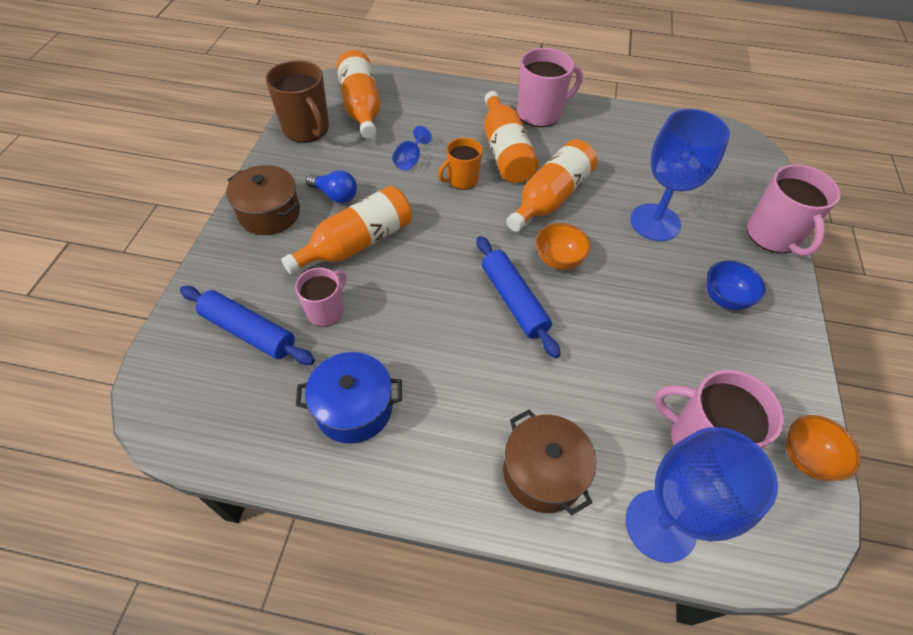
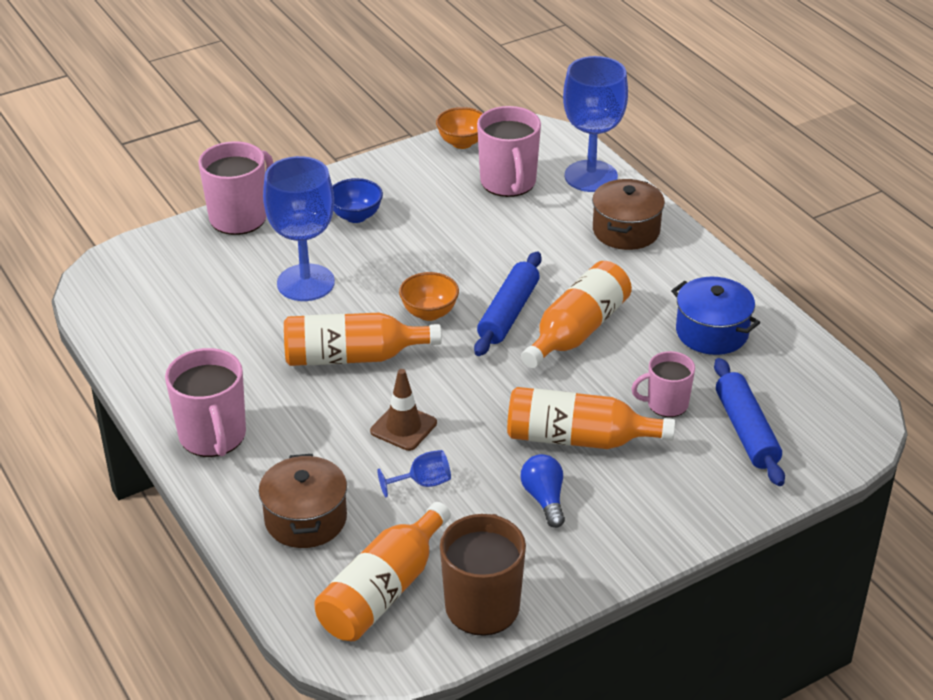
camera: 130 degrees left, 15 degrees down
(269, 213) = (630, 525): brown pot -> brown pot (306, 519)
(462, 180) = (403, 427): orange mug -> brown traffic cone
(505, 151) = (318, 424): orange bottle -> orange bottle (577, 331)
(540, 113) = (213, 436): pink mug -> pink mug turned 135 degrees counterclockwise

